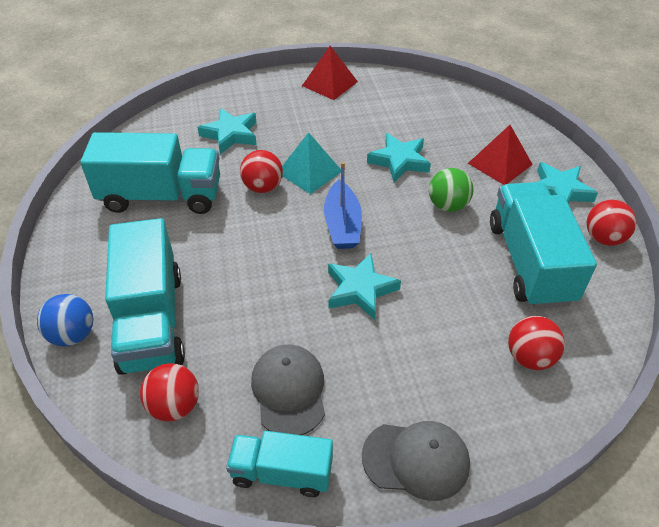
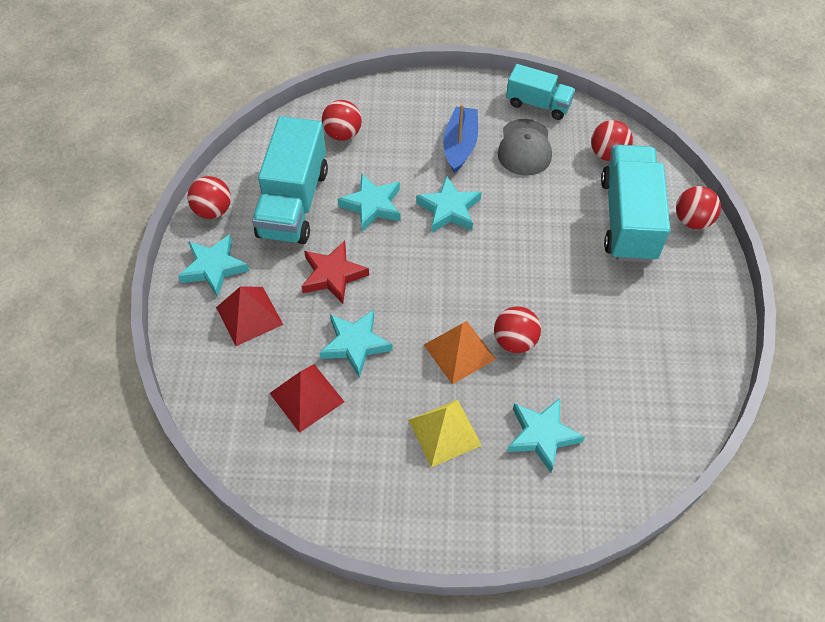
camera: 165 degrees left, 10 degrees up
(73, 335) = (692, 220): blue ball -> red ball
(161, 196) = (625, 353): turquoise truck -> none
(306, 124) = (444, 432): none -> yellow pyramid
(309, 171) = (459, 352): turquoise pyramid -> orange pyramid
(330, 83) = (390, 511): red pyramid -> red pyramid (306, 397)
(342, 225) = (444, 276): blue boat -> blue boat (460, 145)
(416, 460) = (451, 94): grey cap -> none
(445, 276) = (372, 205): none -> turquoise star
(448, 205) = (333, 275): green ball -> red star

